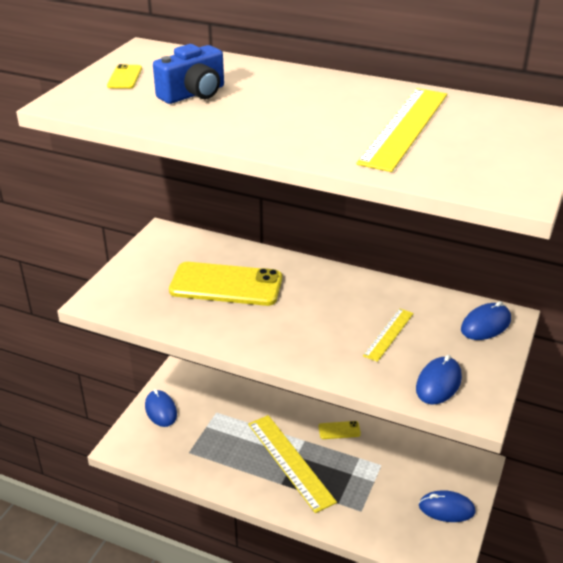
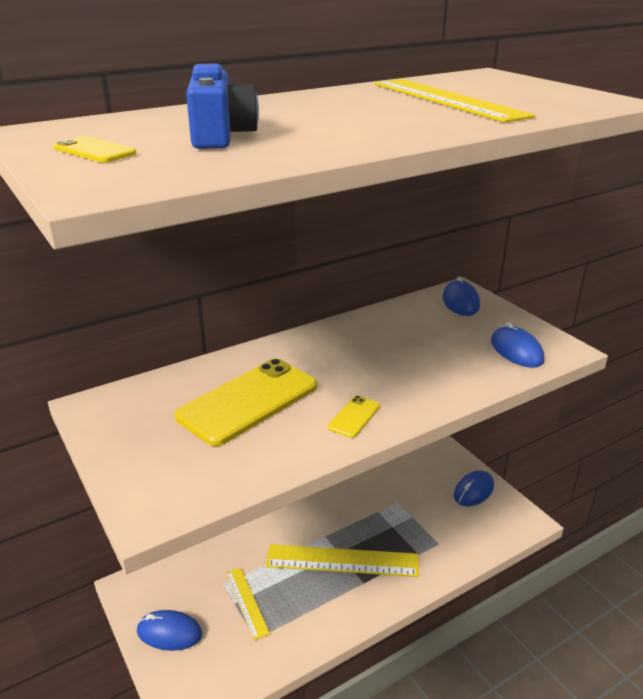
camera: 55 degrees left, 5 degrees down
(339, 430) = (335, 506): yellow phone -> yellow phone (354, 417)
(388, 334) = (429, 346): yellow ruler -> yellow ruler (246, 602)

